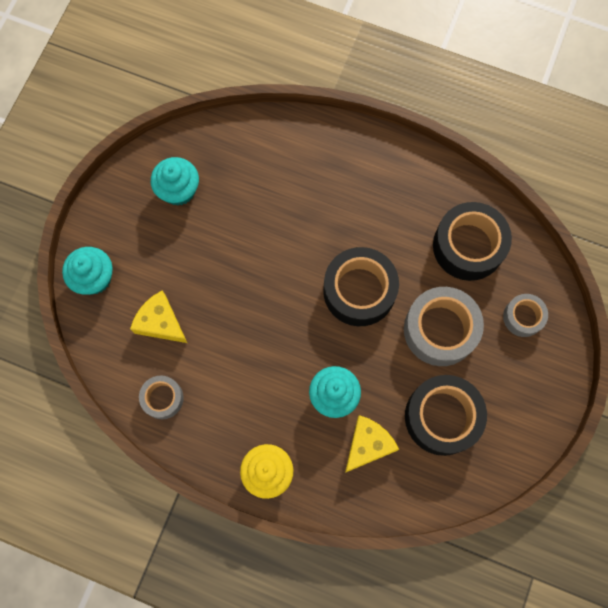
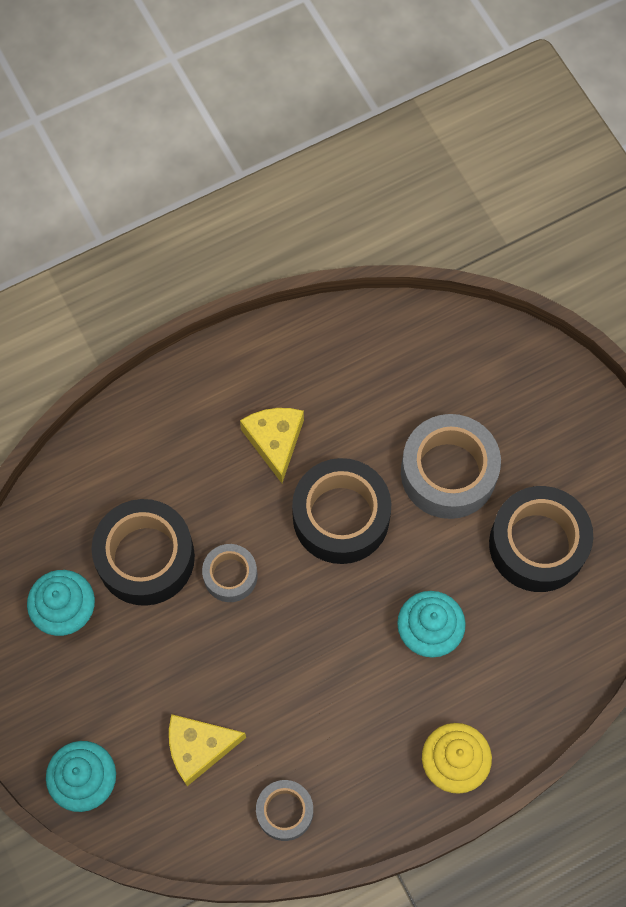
camera: 50 degrees left, 5 degrees down
(368, 445) = (506, 640): yellow cheese -> yellow cheese (275, 441)
(468, 246) = (386, 374): black tape -> black tape (145, 558)
(523, 317) = (502, 385): grey tape -> grey tape (230, 576)

